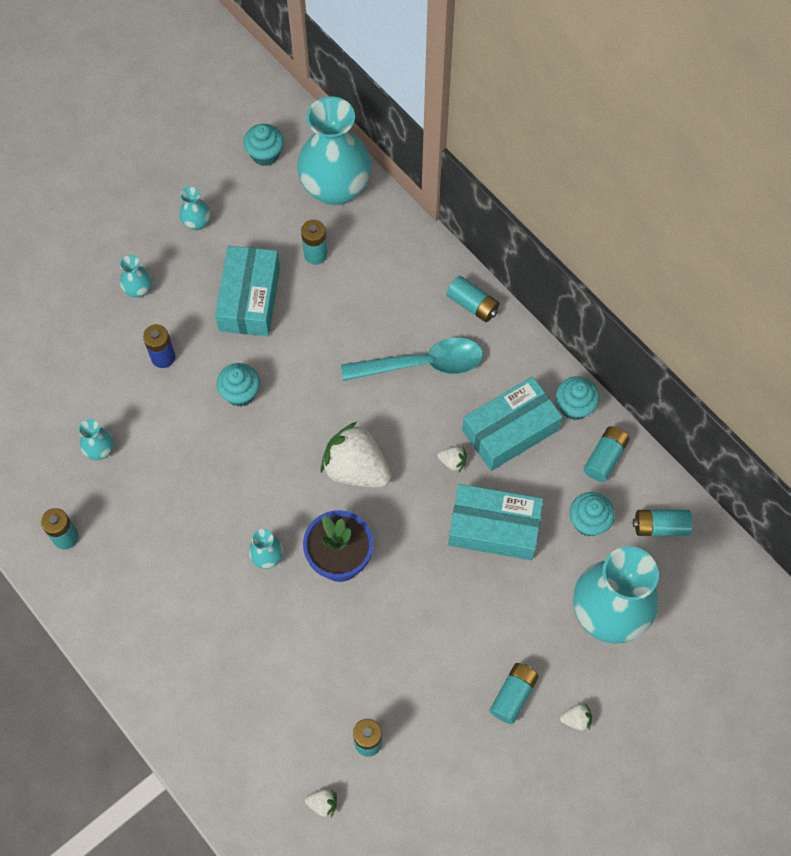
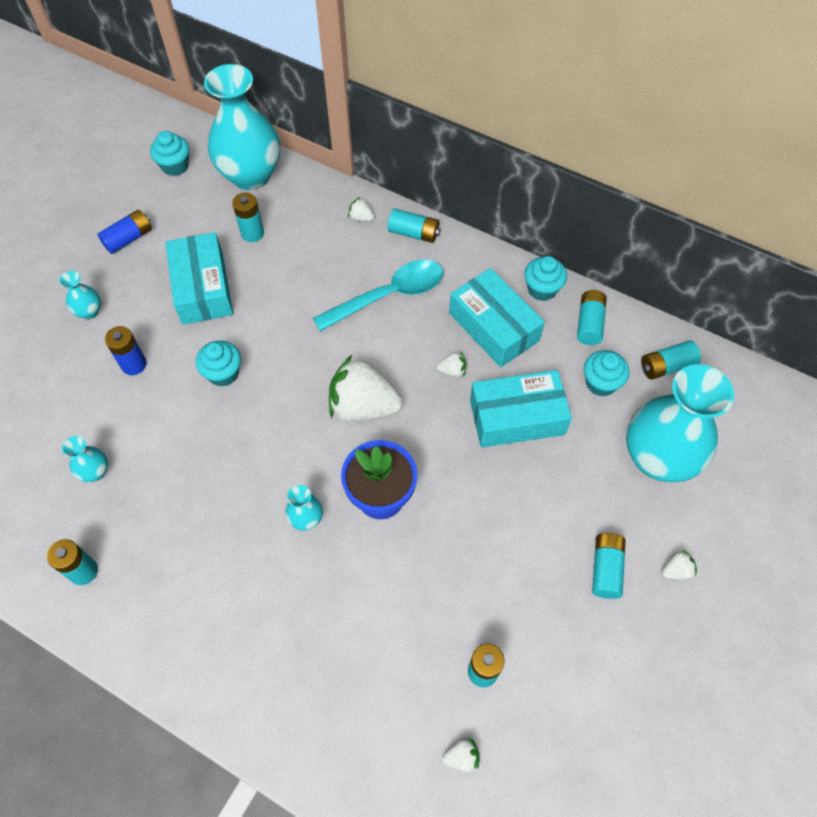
camera: 20 degrees left, 5 degrees down
(197, 223) = (128, 238): turquoise vase -> blue battery
(427, 271) = (361, 218): none -> white strawberry
(510, 430) = (494, 327): turquoise box -> turquoise box turned 75 degrees counterclockwise

